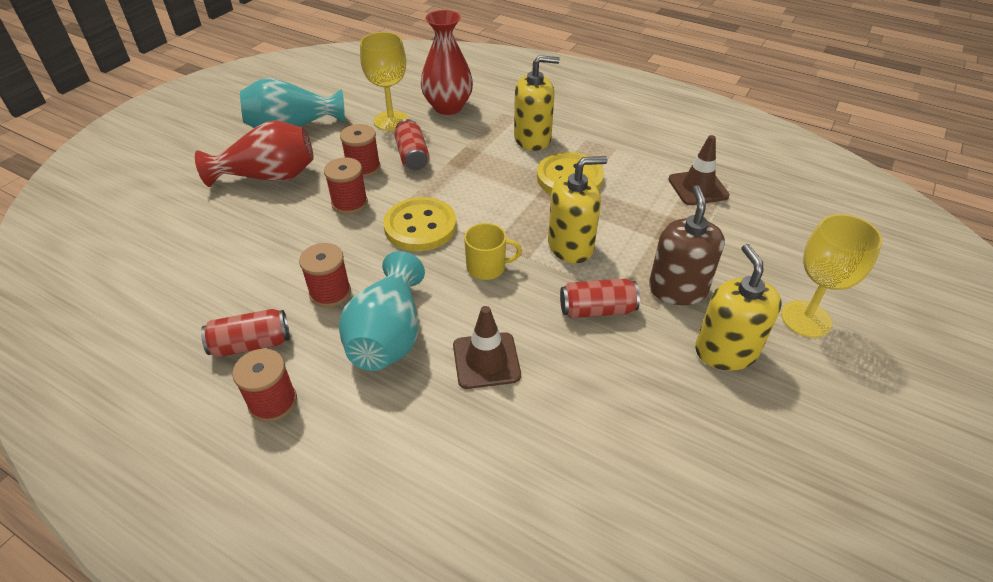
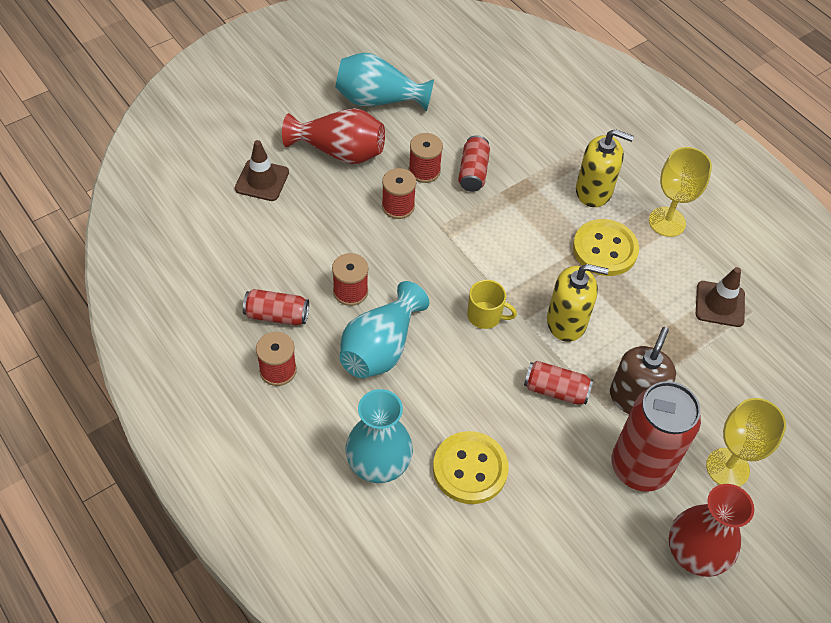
camera: 20 degrees right, 10 degrees up
(391, 121) = (471, 122): yellow goblet -> yellow goblet (667, 222)
(420, 226) = (447, 253): yellow button -> yellow button (470, 469)
(442, 462) = (378, 464): none -> turquoise vase
(448, 107) = (532, 123): red vase -> red vase (695, 553)
(486, 360) = (445, 399): brown traffic cone -> brown traffic cone (262, 180)
(726, 351) = (639, 467): yellow soap dispenser -> red can

